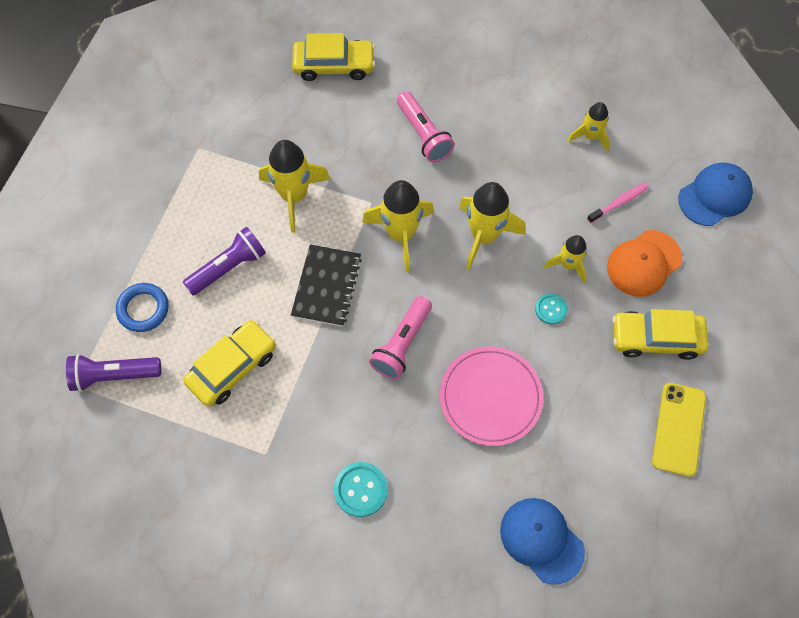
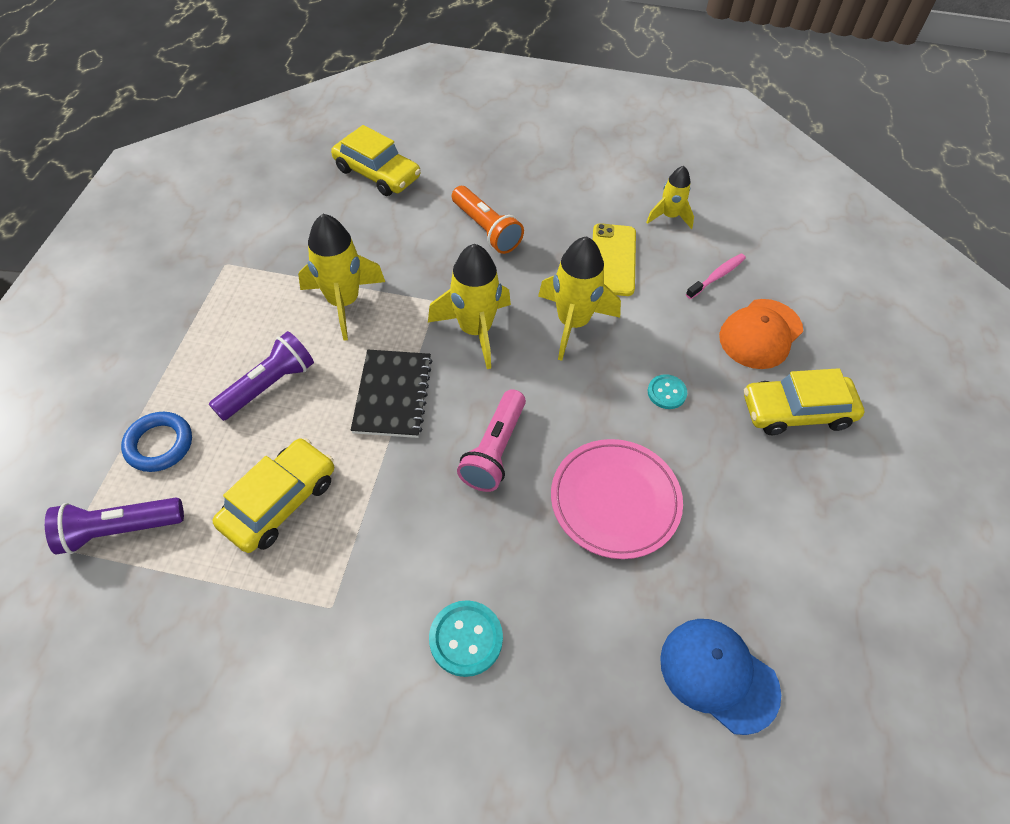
camera: 10 degrees left, 10 degrees down
(334, 65) = (377, 173): yellow car -> yellow car turned 45 degrees clockwise
(423, 134) = (486, 229): pink flashlight -> orange flashlight
(568, 265) = (675, 343): yellow rocket -> none
(678, 429) = (852, 511): yellow phone -> yellow phone (613, 260)
(714, 196) = (818, 260): blue cap -> none

